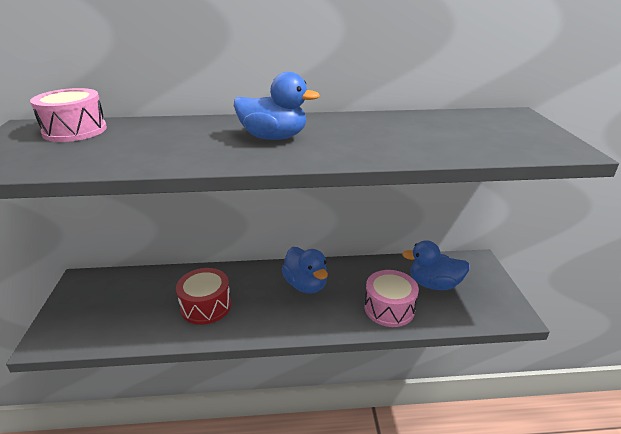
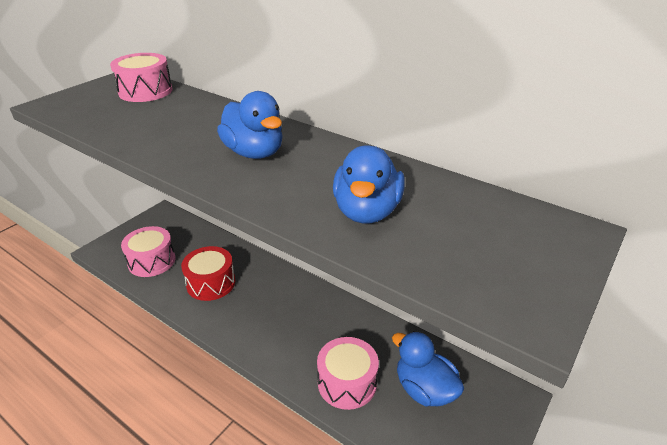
camera: 40 degrees right, 5 degrees up
(122, 320) = (152, 261): none -> pink drum
(306, 285) = (303, 311): blue duck -> blue duck (367, 211)

